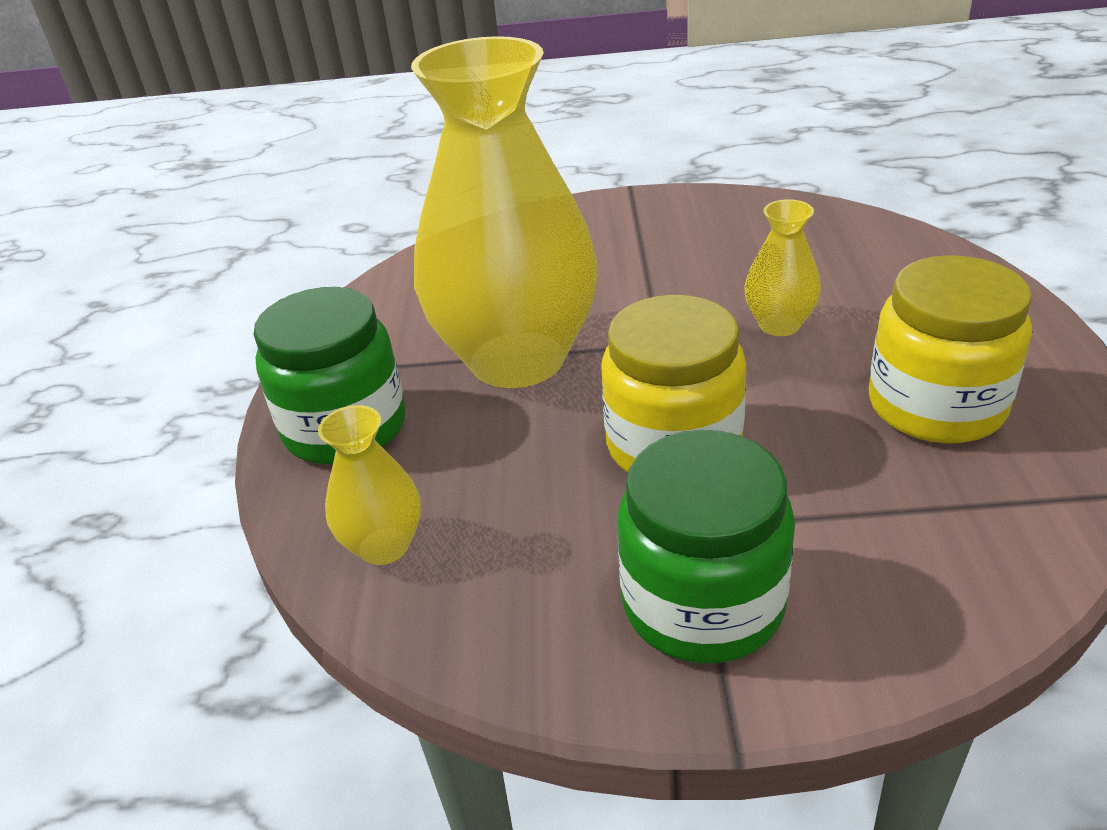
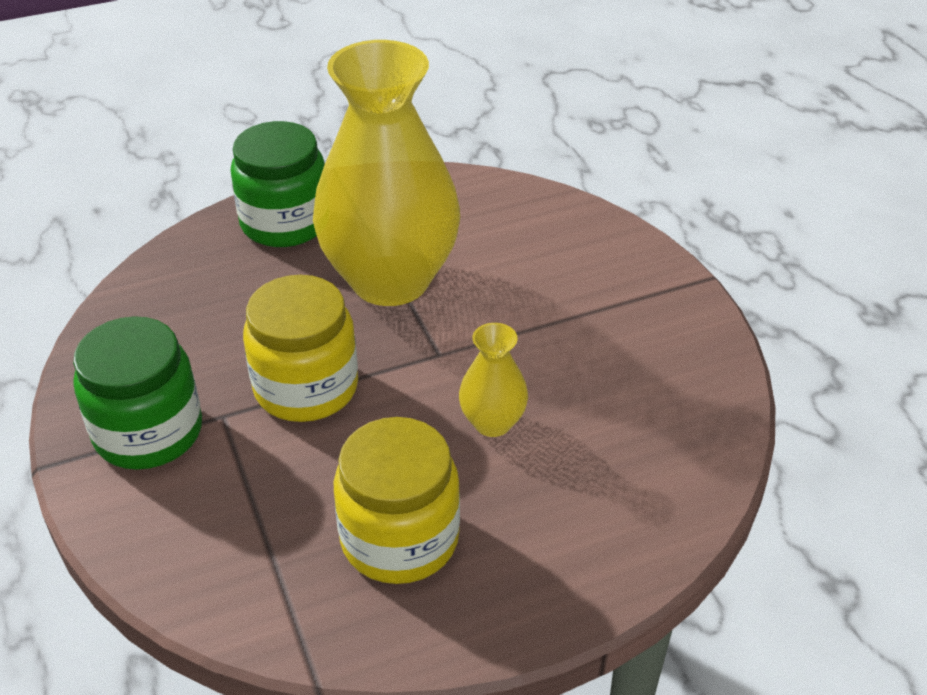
camera: 65 degrees right, 5 degrees up
(384, 546) = (175, 277): yellow vase -> none

